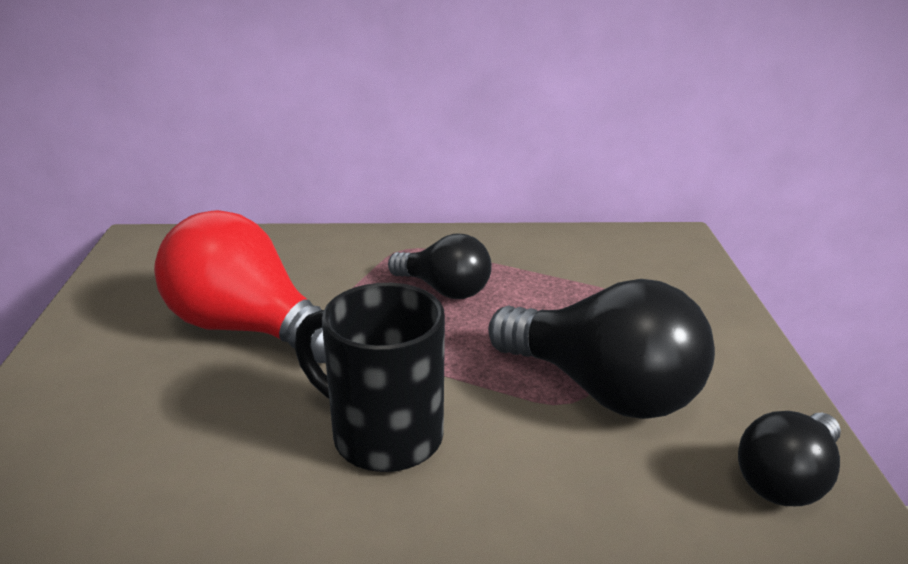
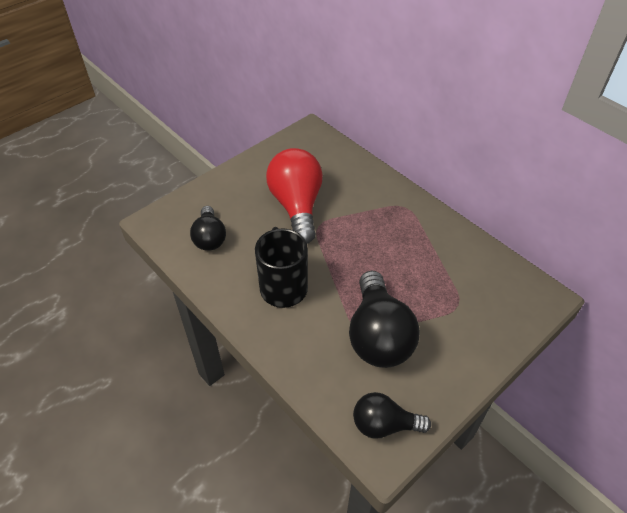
camera: 50 degrees right, 20 degrees up
(444, 290) = (388, 241): black light bulb -> black light bulb (210, 238)

